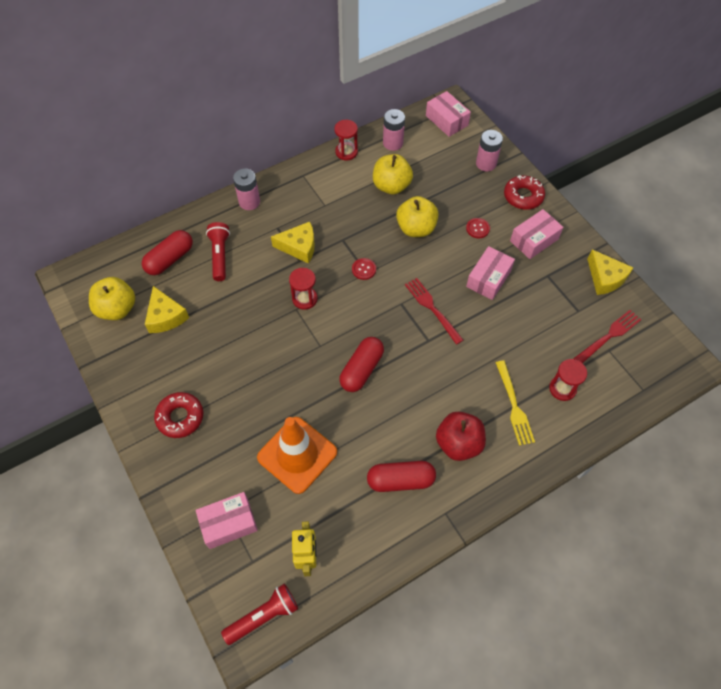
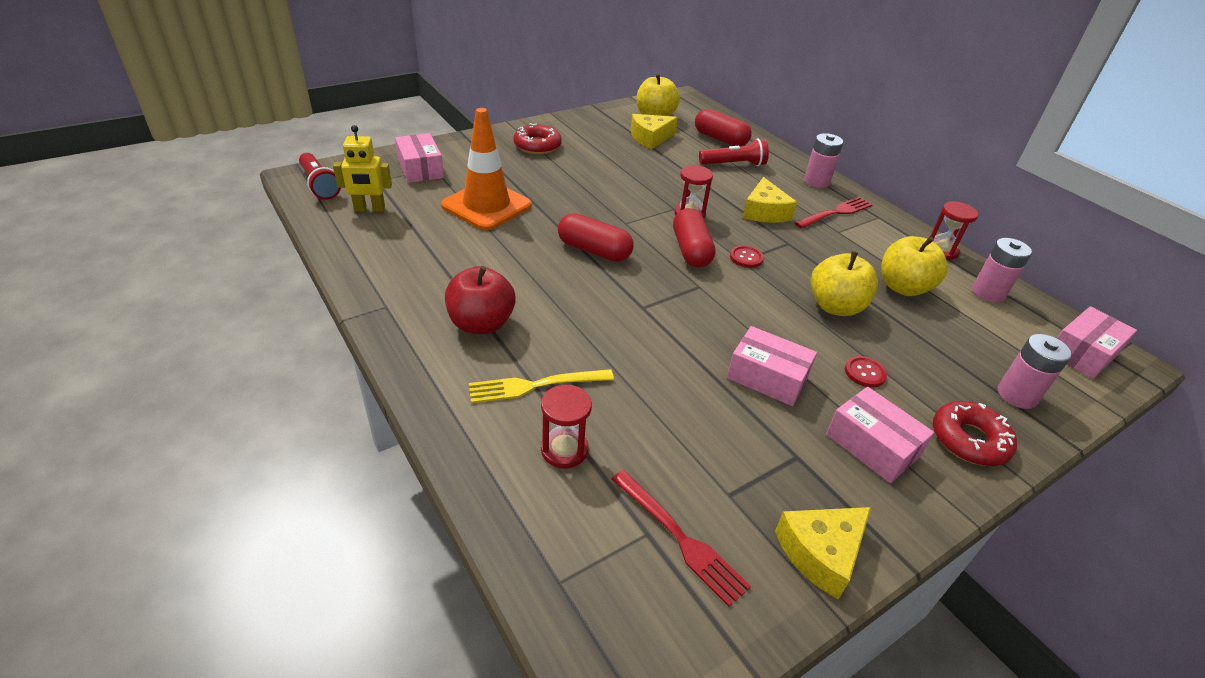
camera: 85 degrees right, 20 degrees down
(400, 480) = (439, 273): red capsule -> red capsule (691, 250)
(432, 309) = (696, 314): red fork -> red fork (835, 213)

